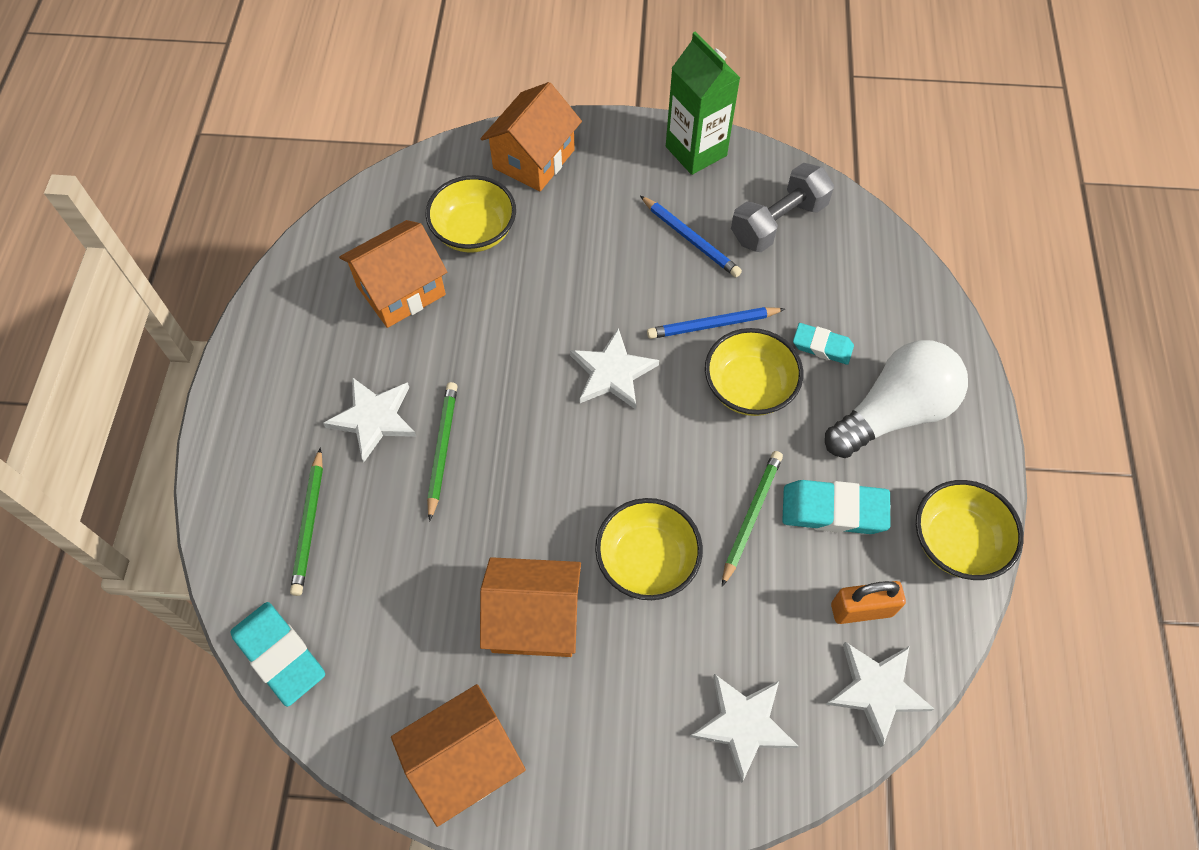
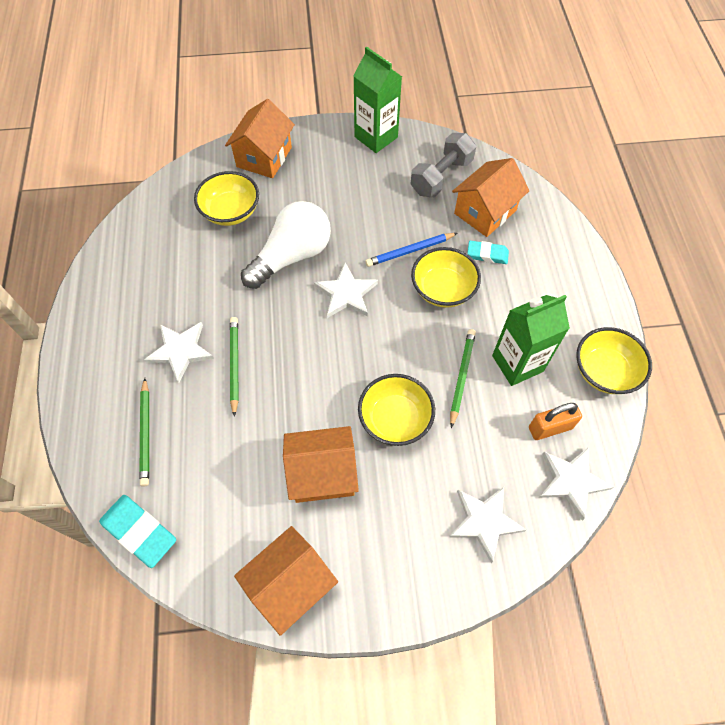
camera: 10 degrees left, 0 degrees up
(401, 290) = (185, 259): orange house -> orange house (485, 212)
(691, 239) = (383, 196): blue pencil -> none
(834, 510) = (517, 363): turquoise eraser -> green carton
(893, 413) = (544, 291): white light bulb -> white light bulb (292, 256)

